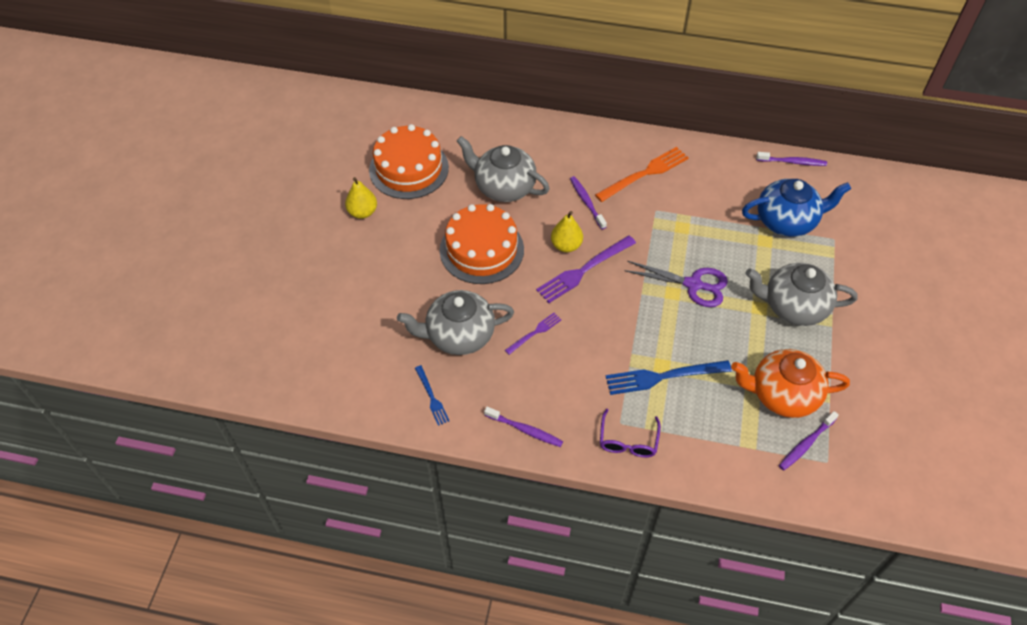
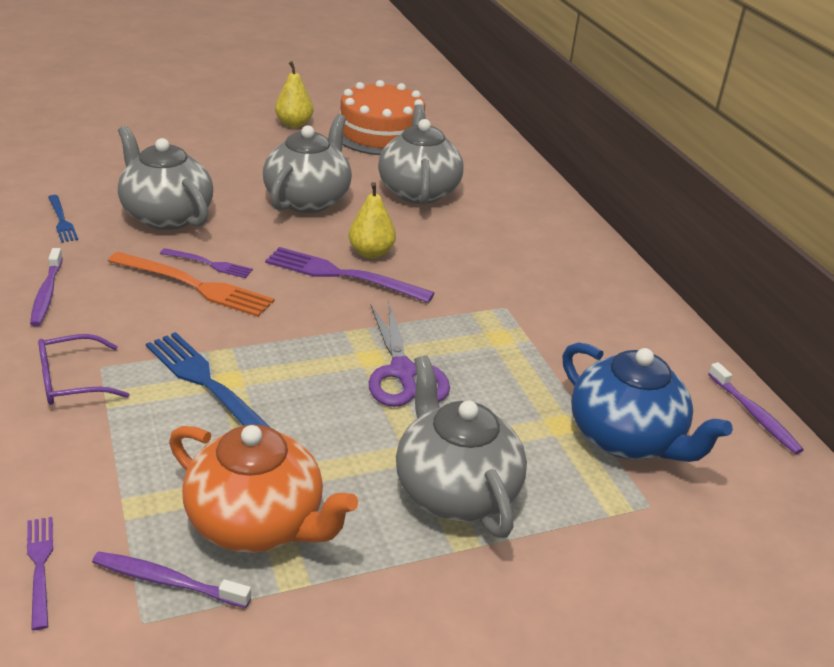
camera: 55 degrees right, 20 degrees down
(432, 397) = (62, 220): blue fork -> blue fork turned 60 degrees counterclockwise
(481, 249) = (308, 200): orange cake -> grey teapot
(586, 202) = (458, 251): purple toothbrush -> none
(645, 173) = (559, 283): orange fork -> orange fork (195, 286)
(775, 493) = (40, 566): none -> purple fork
(782, 394) = (257, 523): orange teapot -> orange teapot turned 150 degrees clockwise

